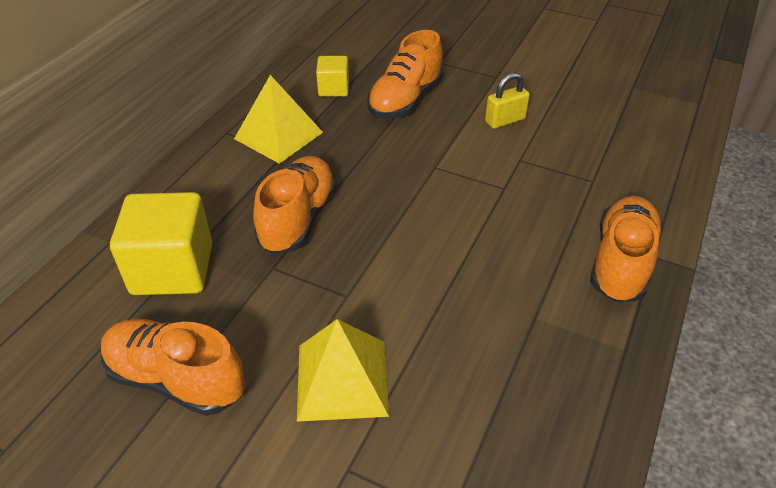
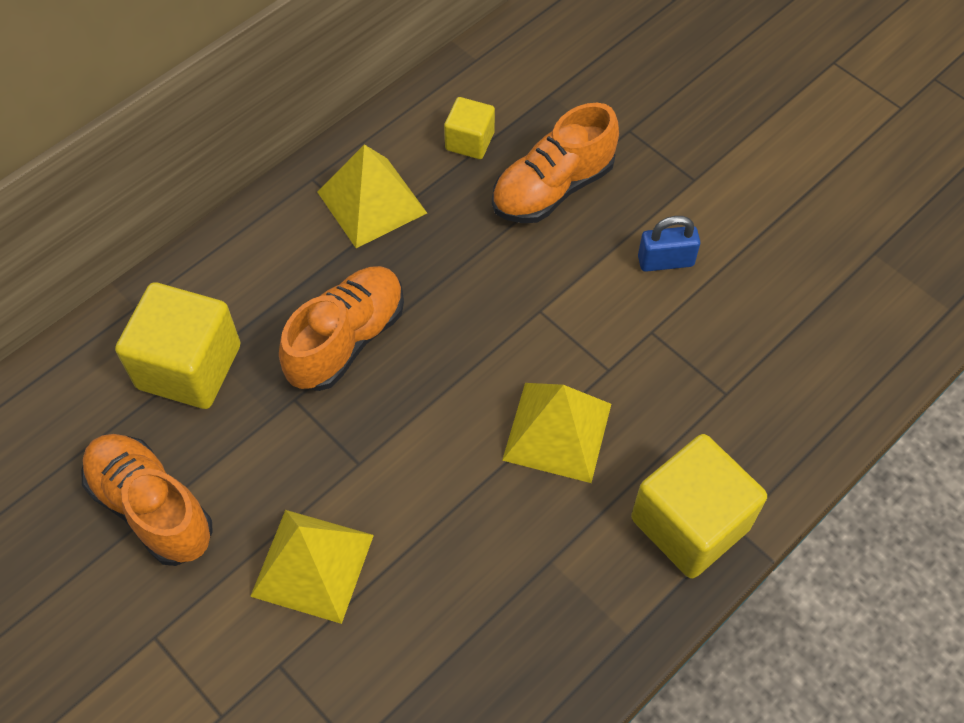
camera: 20 degrees right, 15 degrees up
(490, 233) = (557, 432): none -> yellow pyramid
(505, 120) = (665, 261): yellow padlock -> blue padlock
(621, 262) = (690, 523): orange shoe -> yellow cube

